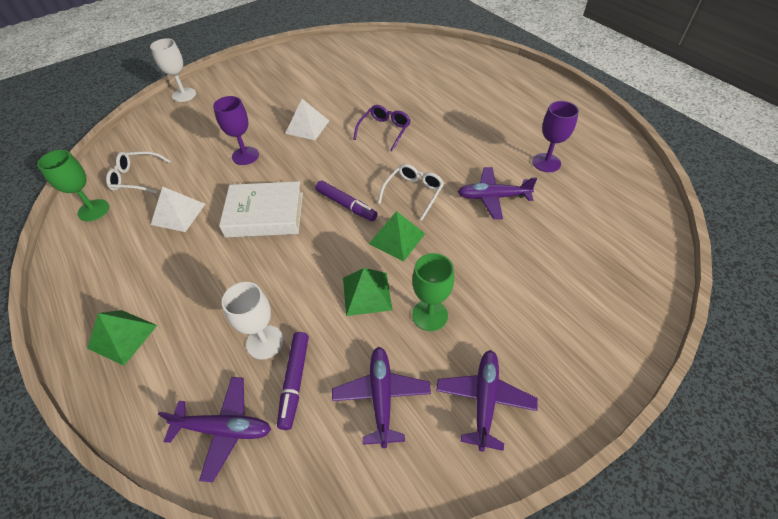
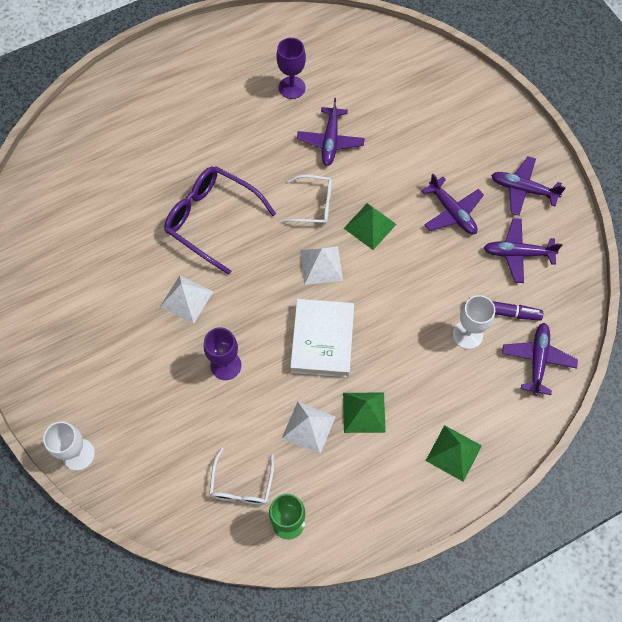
camera: 85 degrees left, 15 degrees up
(346, 205) = (321, 265): purple marker -> white pyramid
(367, 293) = (427, 255): green pyramid -> green pyramid (364, 412)
(384, 130) = (211, 219): purple glasses -> purple glasses, size x1.69
(413, 193) = (314, 204): white glasses -> white glasses turned 150 degrees clockwise
(430, 315) = (452, 212): green goblet -> purple plane

